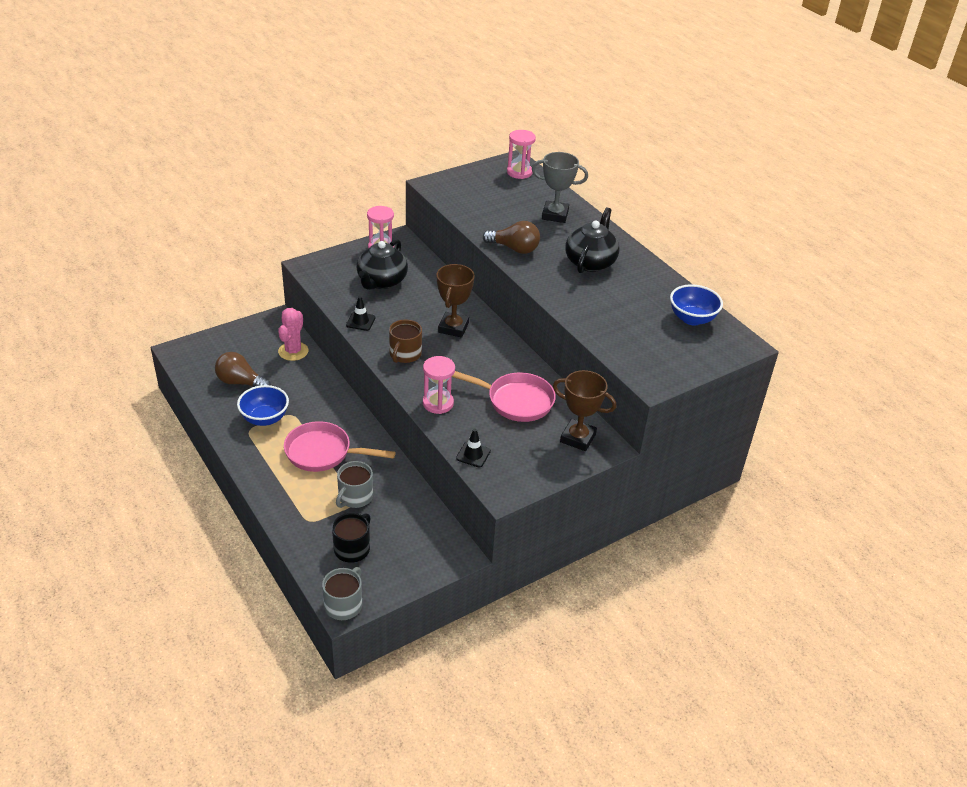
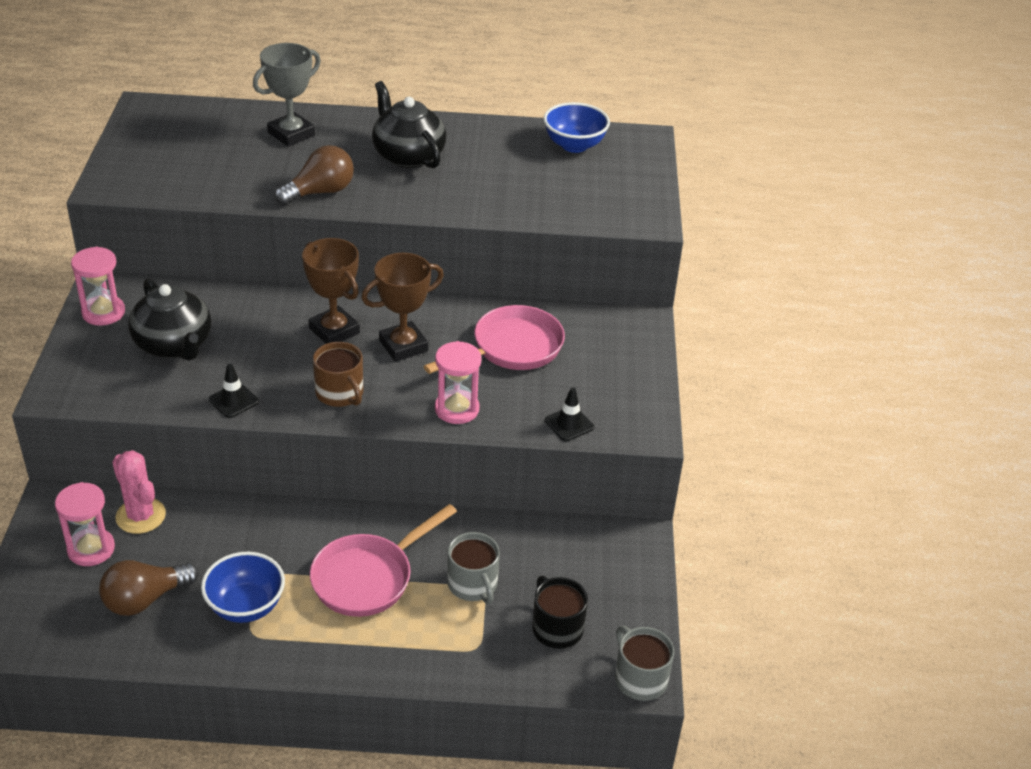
camera: 55 degrees left, 0 degrees up
(519, 172) = (173, 115): pink hourglass -> pink hourglass (91, 549)
(578, 438) = (612, 335): brown trophy -> brown trophy (403, 346)

